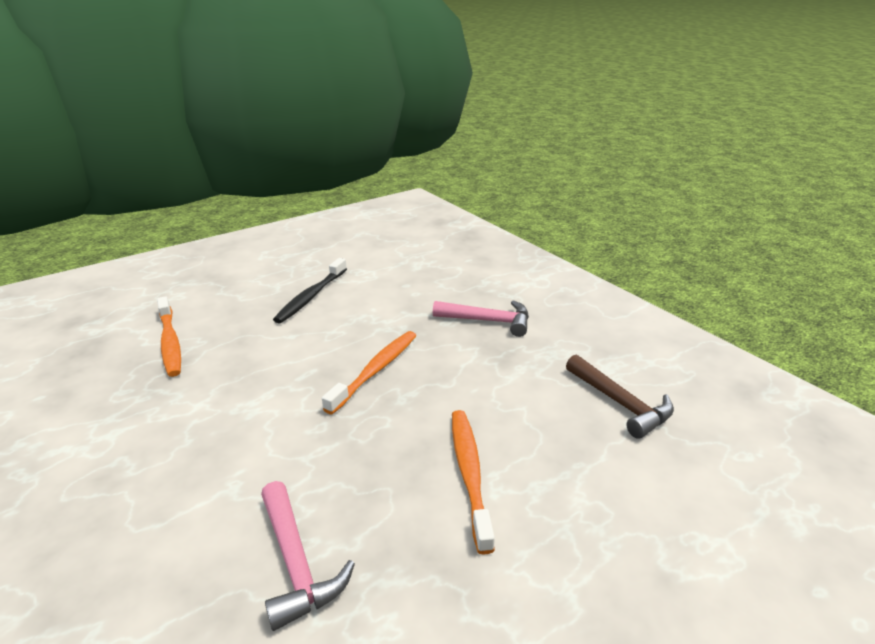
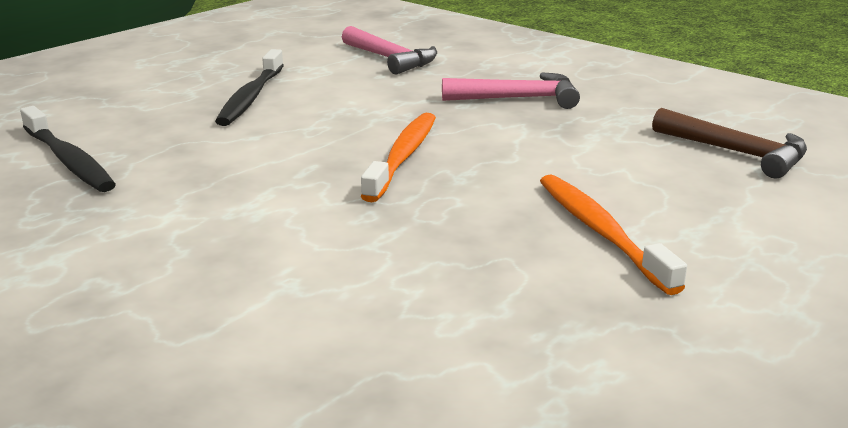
camera: 15 degrees left, 5 degrees down
(170, 342) = (68, 160): orange toothbrush -> black toothbrush
(296, 563) = (439, 338): pink hammer -> pink hammer (390, 59)

